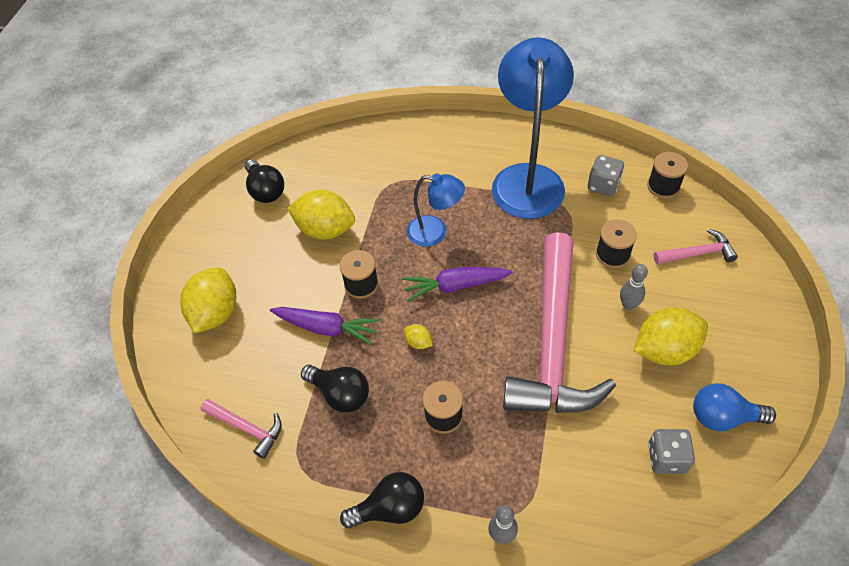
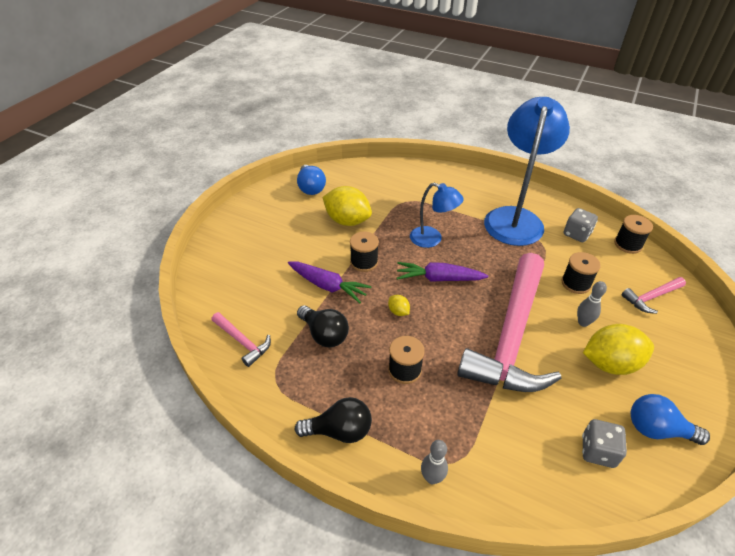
camera: 10 degrees right, 10 degrees down
(216, 313) = (247, 258): yellow lemon -> none
(265, 190) = (311, 188): black light bulb -> blue light bulb
(698, 253) = (651, 297): pink hammer -> pink hammer turned 150 degrees clockwise

